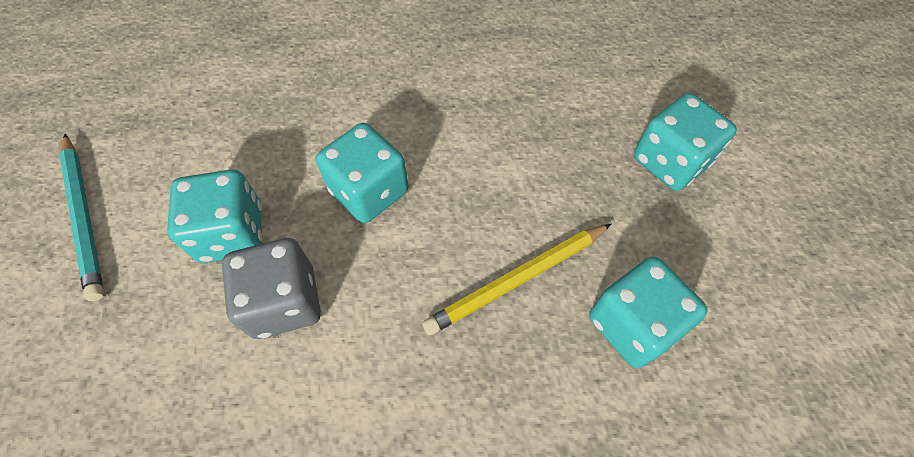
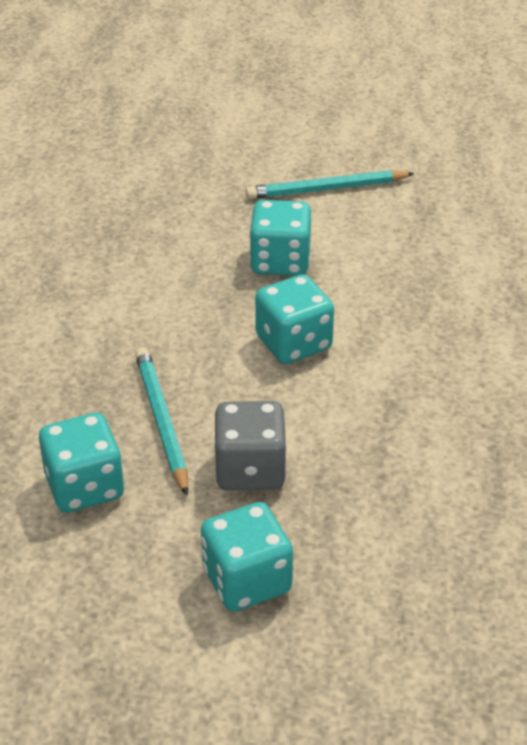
camera: 105 degrees right, 20 degrees down
(284, 302) = (204, 285): grey dice -> grey dice (250, 470)
(517, 279) = (162, 421): yellow pencil -> turquoise pencil

